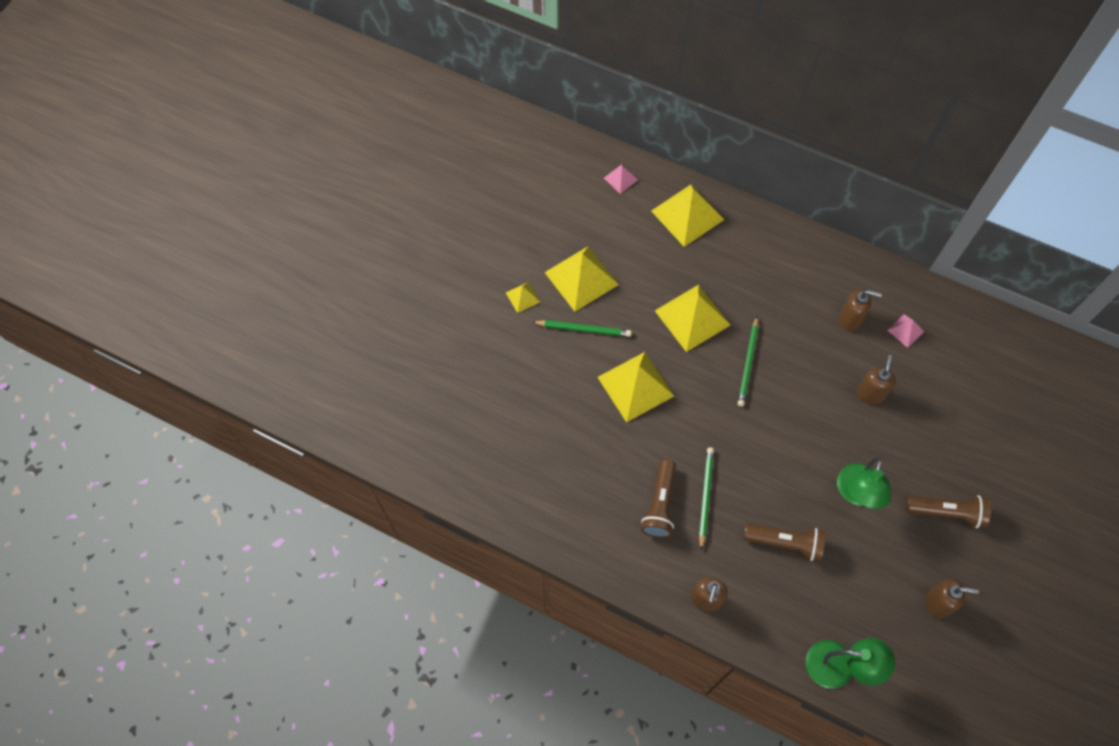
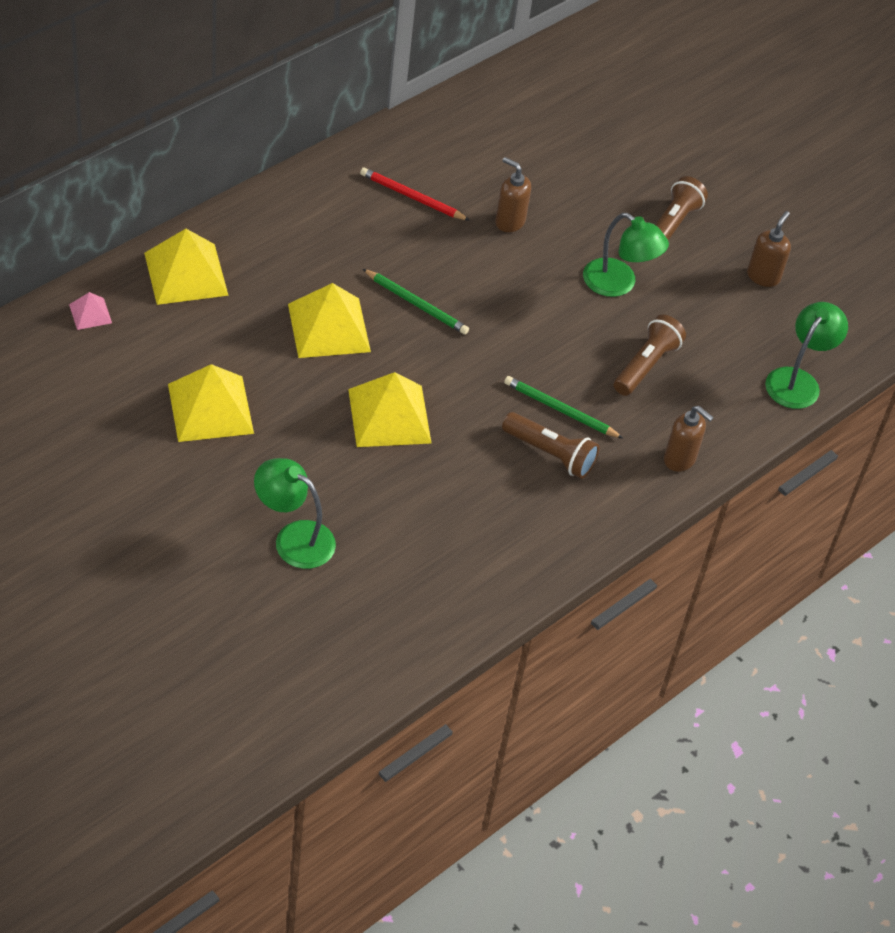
camera: 75 degrees left, 15 degrees down
(501, 370) = (294, 538): none -> green lamp
(523, 297) = (201, 477): yellow pyramid -> none
(583, 329) = (284, 434): green pencil -> none
(850, 320) = (411, 197): brown soap dispenser -> red pencil
(905, 330) = (450, 160): pink pyramid -> none

